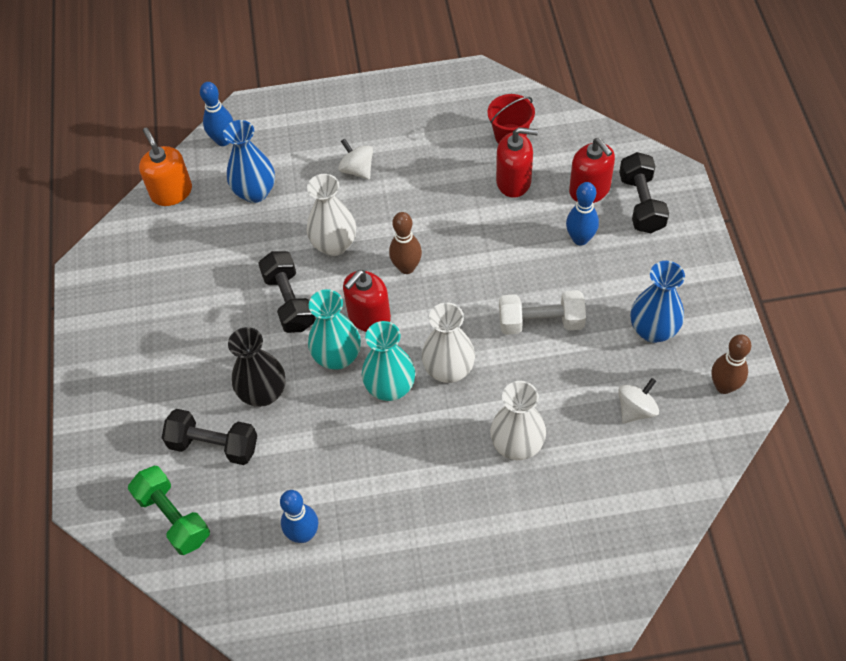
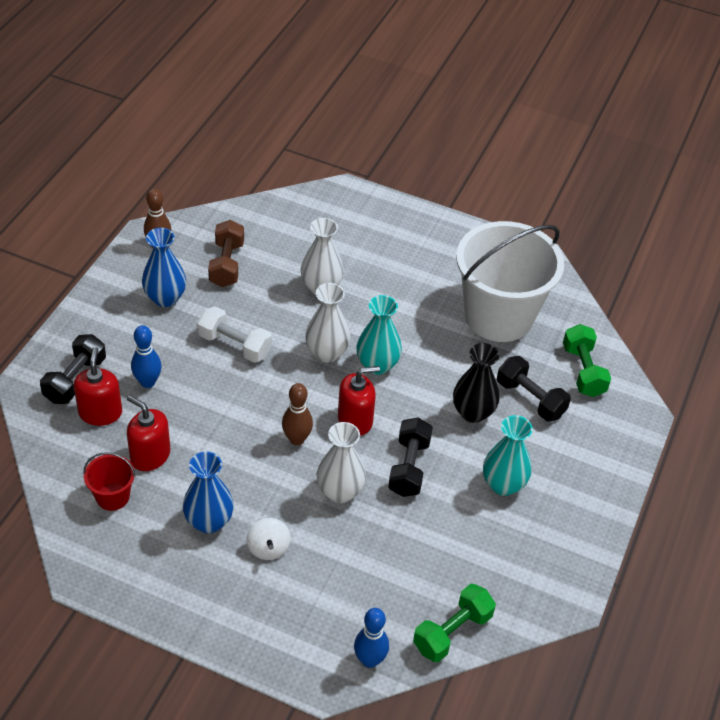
camera: 155 degrees left, 10 degrees down
(171, 192) = (452, 632): orange soap dispenser -> green dumbbell
(255, 192) = (374, 583): blue vase -> blue vase (209, 521)
(303, 534) = (498, 316): blue bowling pin -> white bucket
(337, 357) = (400, 406): turquoise vase -> turquoise vase (503, 484)
(636, 409) = (227, 264): white spinning top -> brown dumbbell

